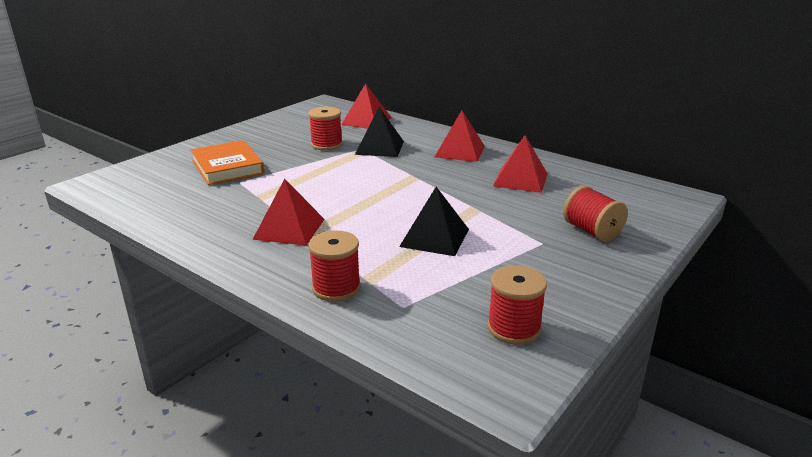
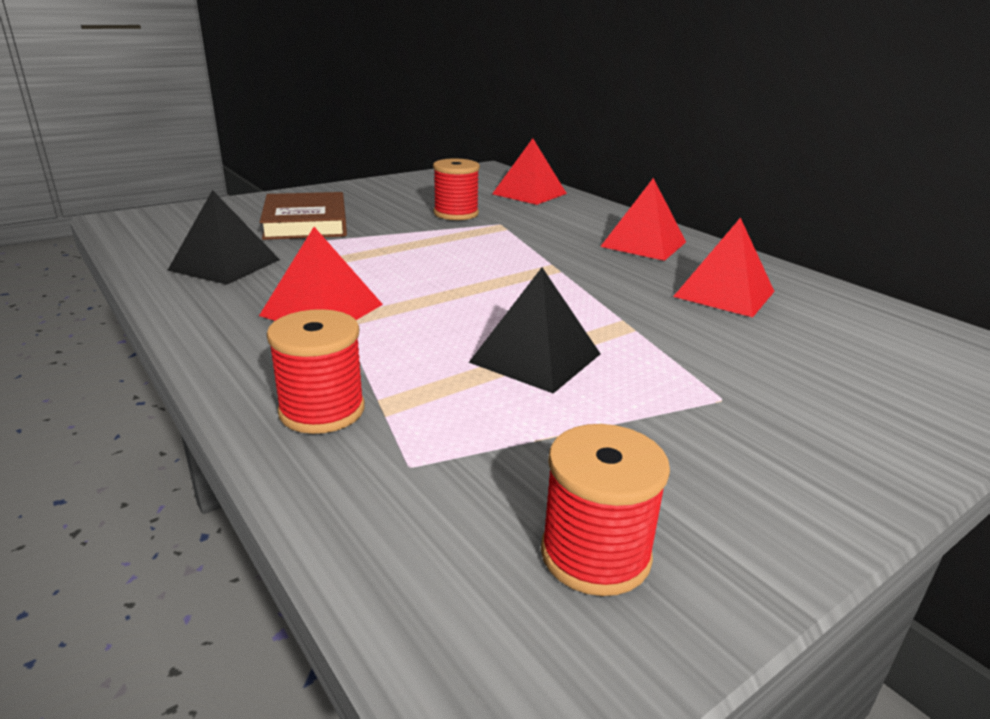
camera: 15 degrees right, 0 degrees up
(227, 167) = (306, 223): orange book -> brown book
(379, 147) = (527, 225): black pyramid -> black pyramid (224, 265)
(592, 231) = (826, 394): red spool -> none

